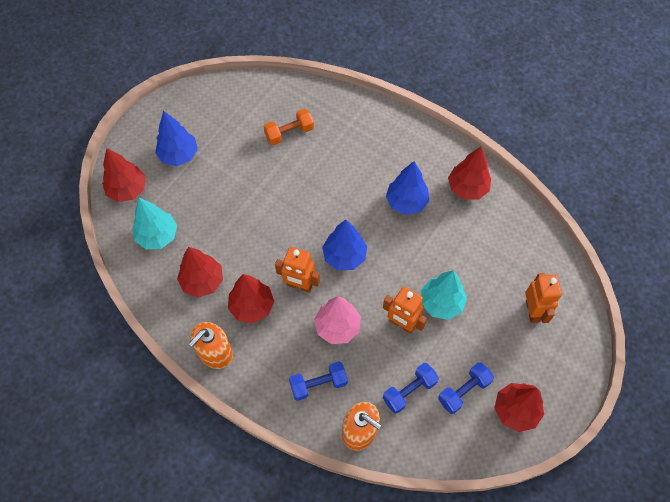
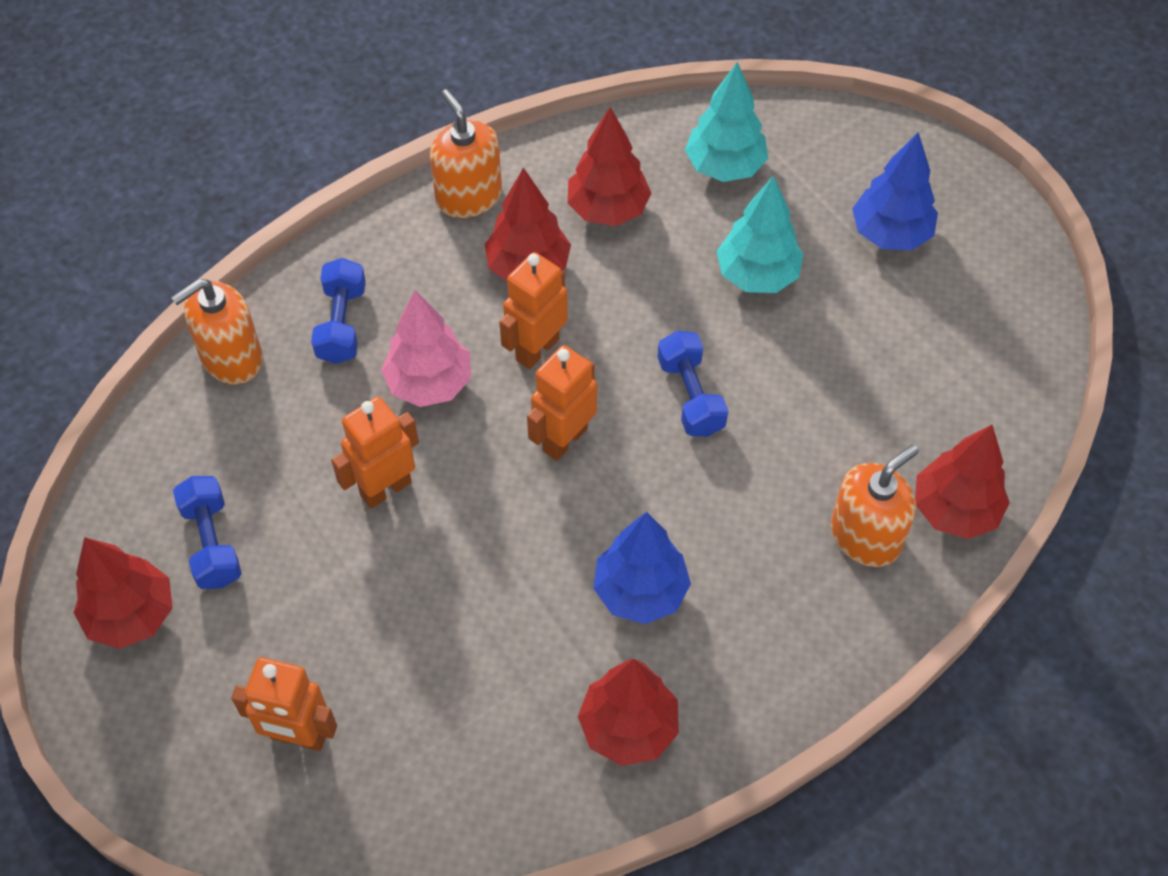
camera: 110 degrees right, 5 degrees down
(127, 190) = (838, 143): red tree -> red tree (954, 510)
(289, 133) = (885, 430): orange dumbbell -> none
(344, 128) = (865, 536): none -> orange soap dispenser
(344, 256) = (564, 439): blue tree -> orange robot
(409, 391) = (258, 455): blue dumbbell -> blue dumbbell (690, 396)
(441, 303) = (394, 571): turquoise tree -> turquoise tree (757, 275)

